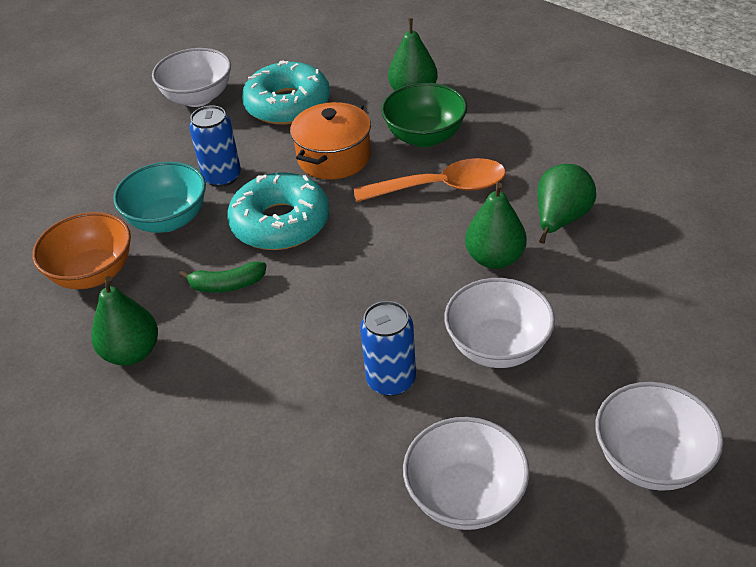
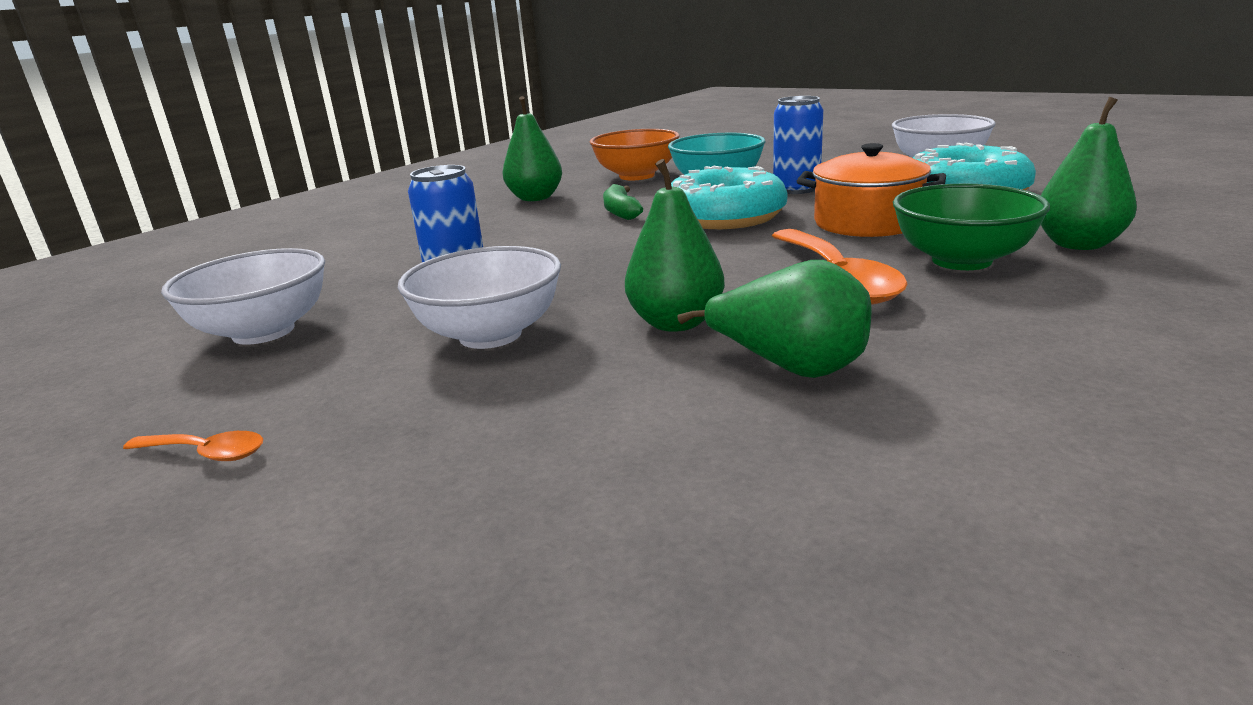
camera: 85 degrees right, 20 degrees down
(650, 460) = (205, 453): white bowl -> orange spoon

